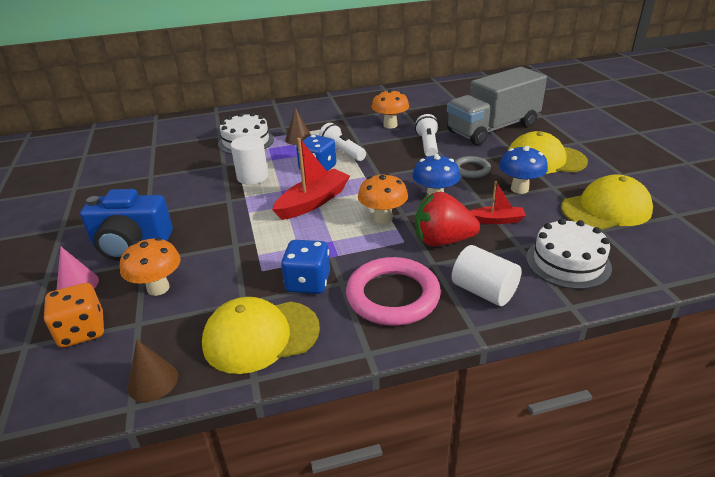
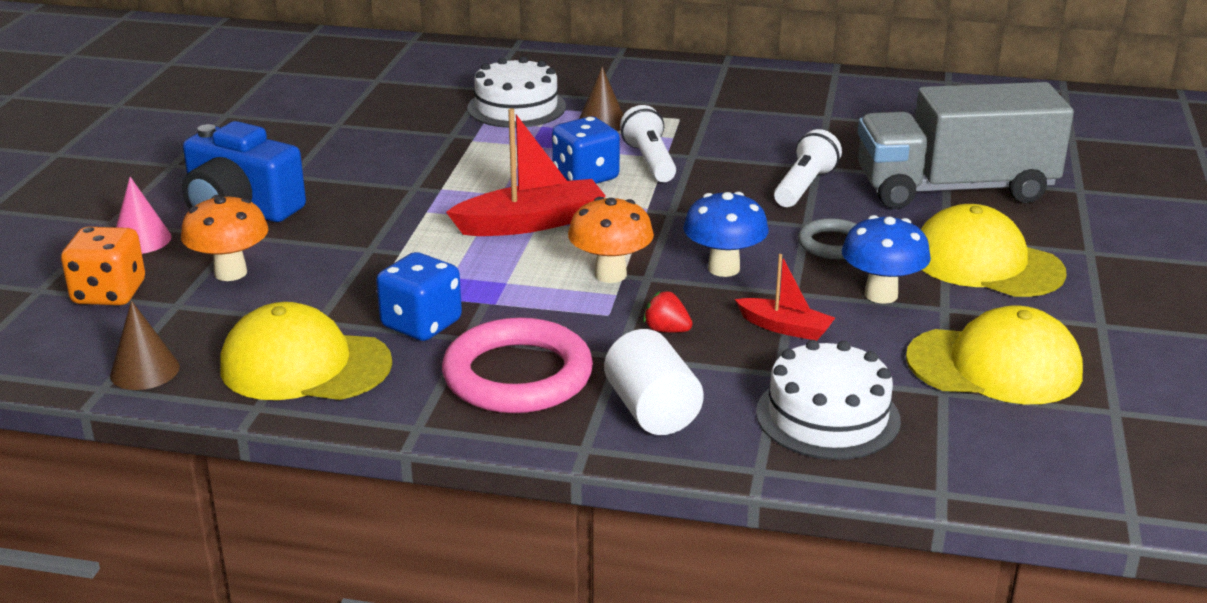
camera: 25 degrees right, 5 degrees down
(252, 177) = (477, 163): white cylinder -> none
(390, 125) = (776, 138): orange mushroom -> none
(442, 241) = (666, 330): red strawberry -> red strawberry, size x0.45

